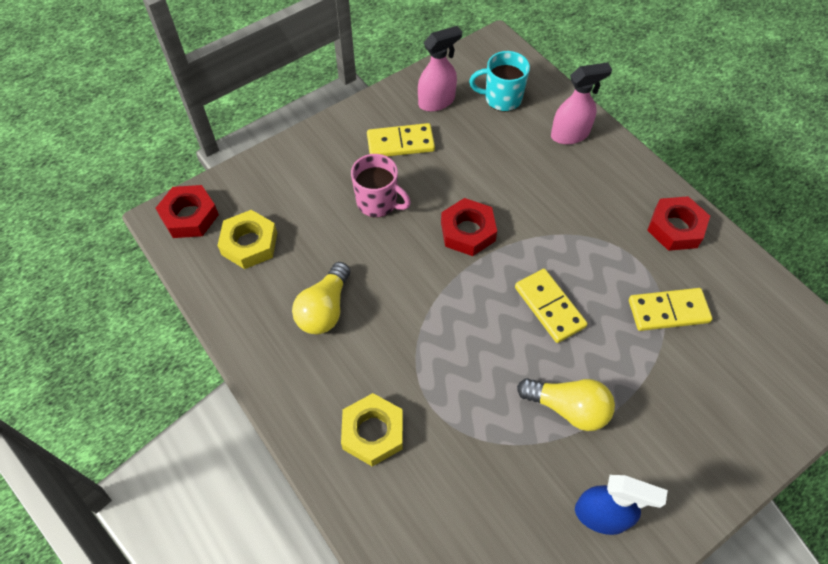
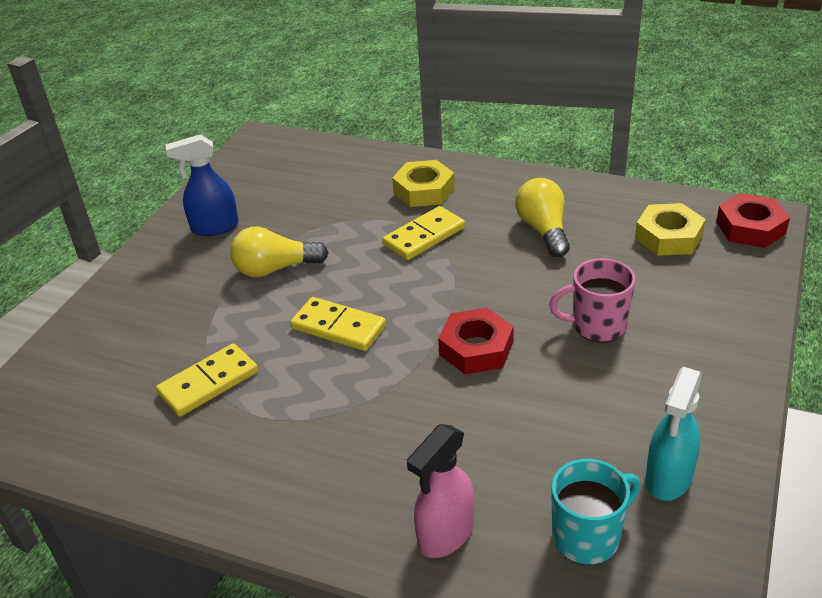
camera: 150 degrees right, 20 degrees down
(400, 143) = (648, 397): yellow domino -> yellow domino (424, 236)
(437, 101) = (668, 478): pink spray bottle -> turquoise spray bottle
(675, 228) = (231, 477): red nut -> none

